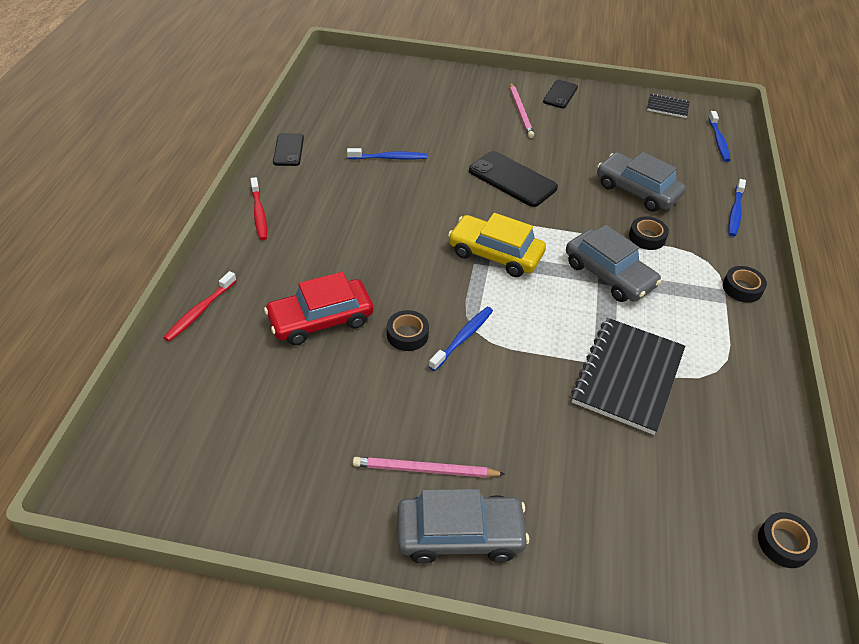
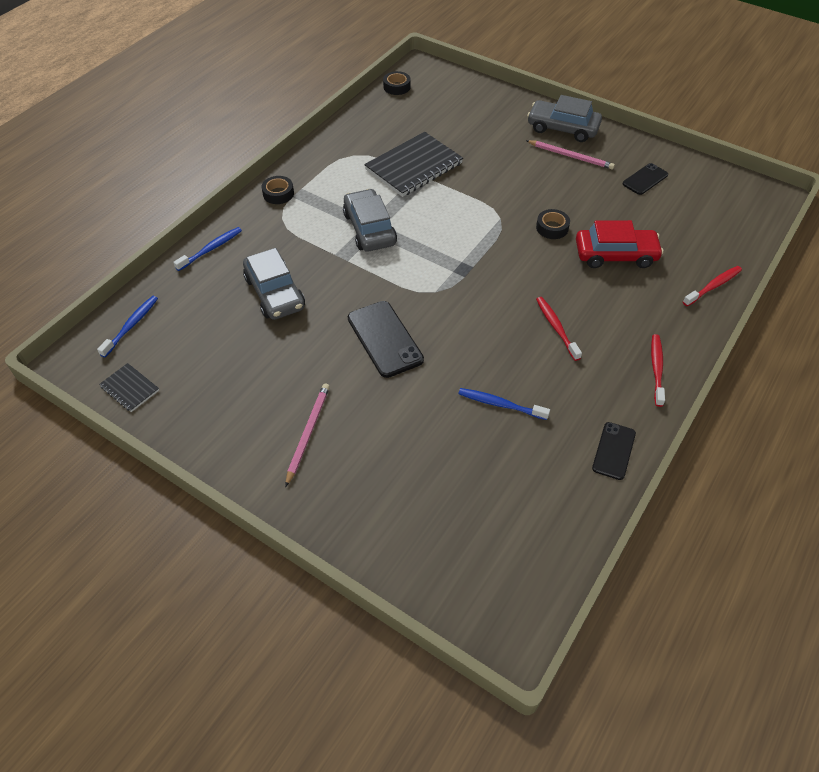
camera: 155 degrees left, 5 degrees up
(363, 225) = (556, 327): none -> red toothbrush
(463, 338) = (512, 216): blue toothbrush -> none
(495, 254) = (450, 269): yellow car -> none
(560, 94) = (236, 449): black phone -> black phone (645, 179)
(647, 237) = (310, 249): black tape -> none

